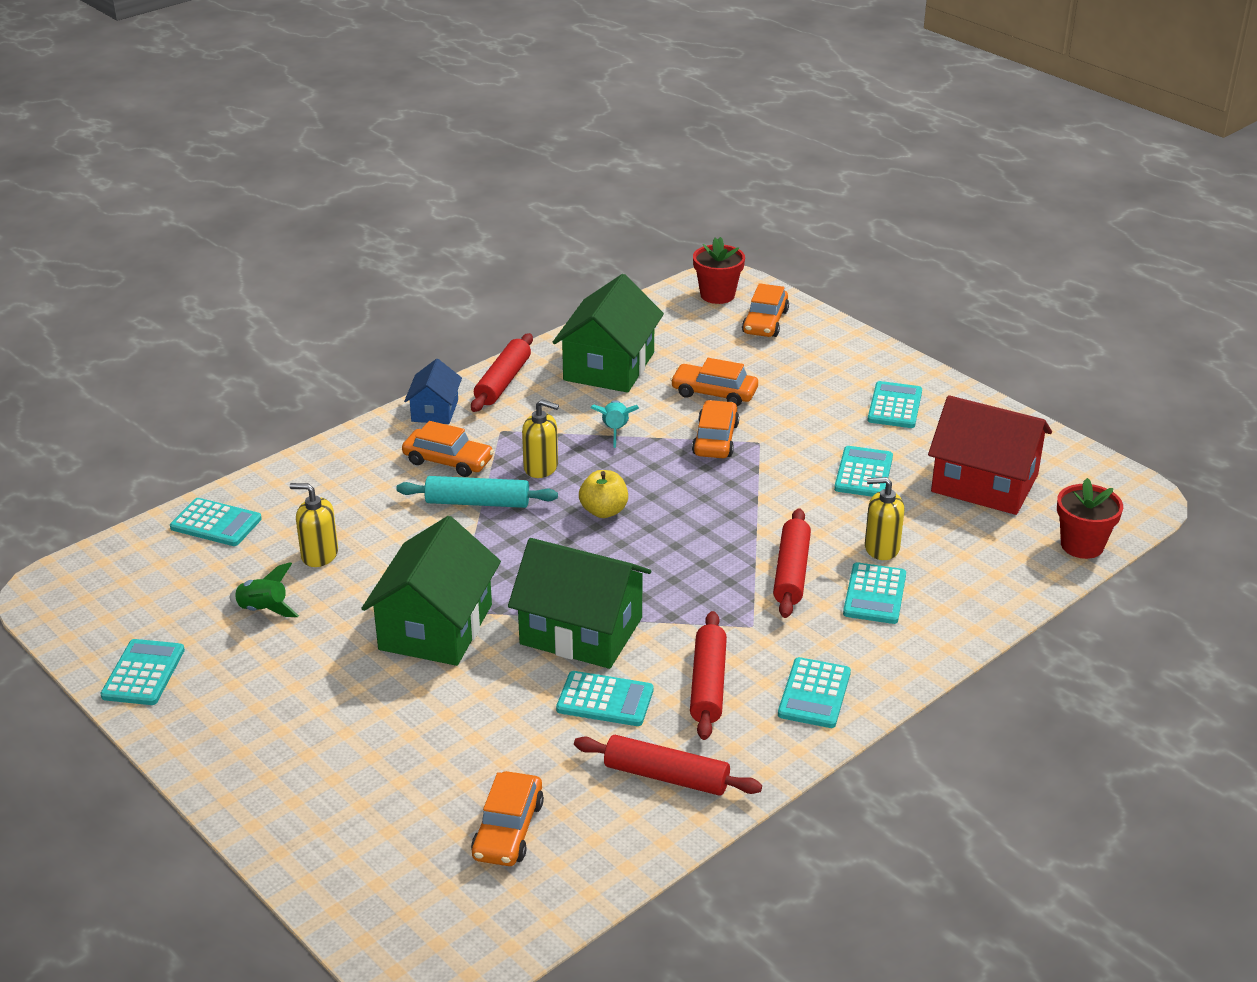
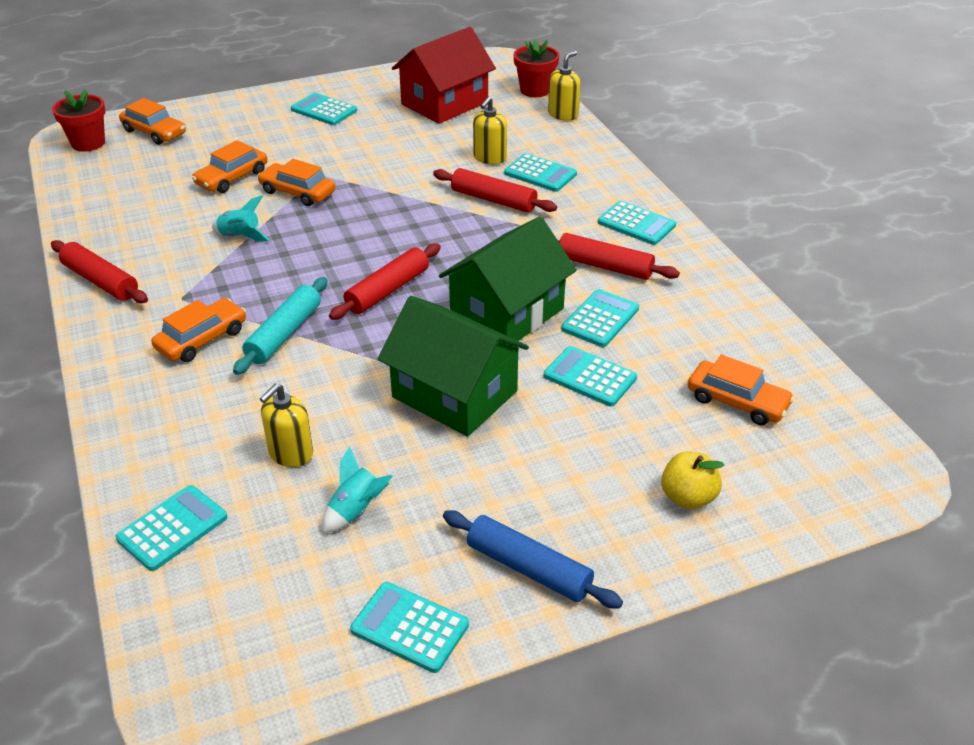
camera: 70 degrees left, 5 degrees up
(223, 725) = (528, 568): none -> blue rolling pin
(263, 610) = (356, 510): green rocket -> turquoise rocket
(435, 410) = (107, 332): blue house -> none
(541, 467) = (260, 287): yellow soap dispenser -> yellow soap dispenser (563, 114)
(604, 511) = (352, 267): yellow apple -> yellow apple (688, 497)
(609, 366) = (138, 219): green house -> none
(666, 776) = (701, 309): red rolling pin -> red rolling pin (388, 290)
(863, 473) = (396, 142): turquoise calculator -> turquoise calculator (590, 377)

